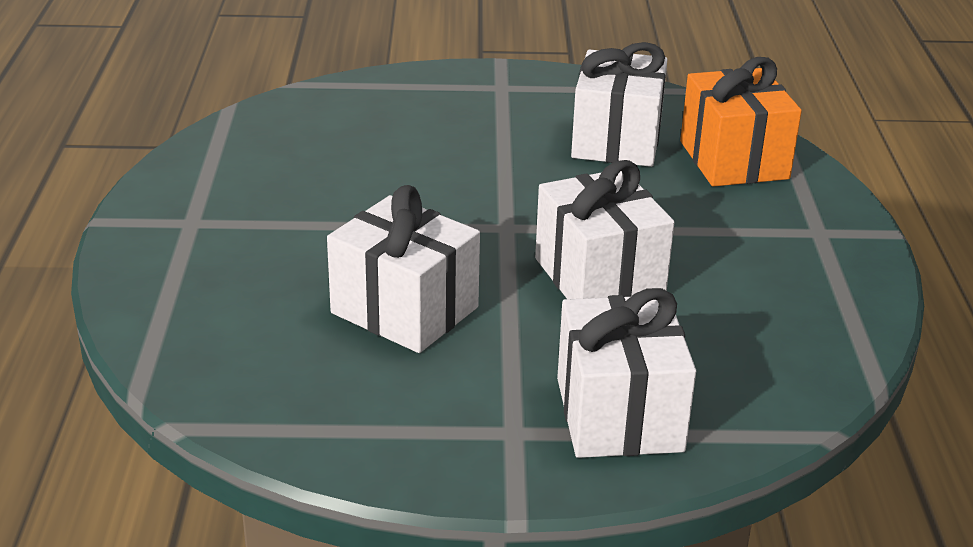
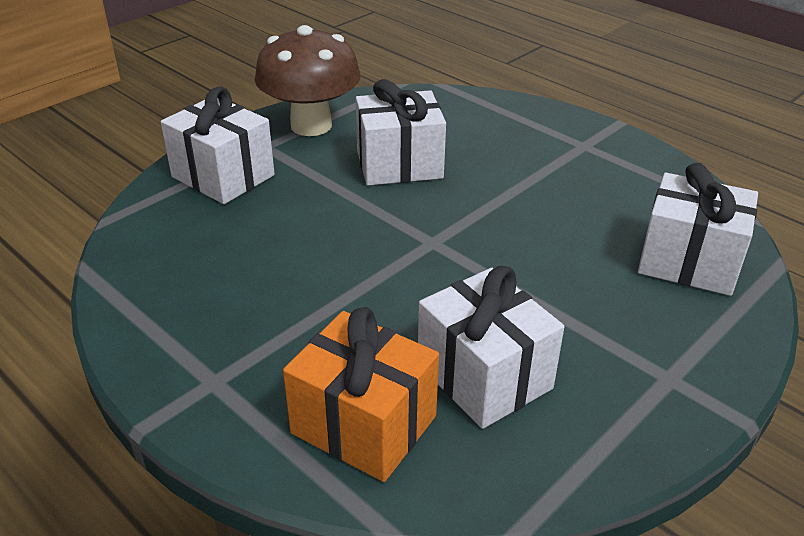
camera: 135 degrees right, 5 degrees up
(412, 427) = (311, 125): none -> brown mushroom
(599, 277) = (327, 241): white gift -> white gift (688, 262)

